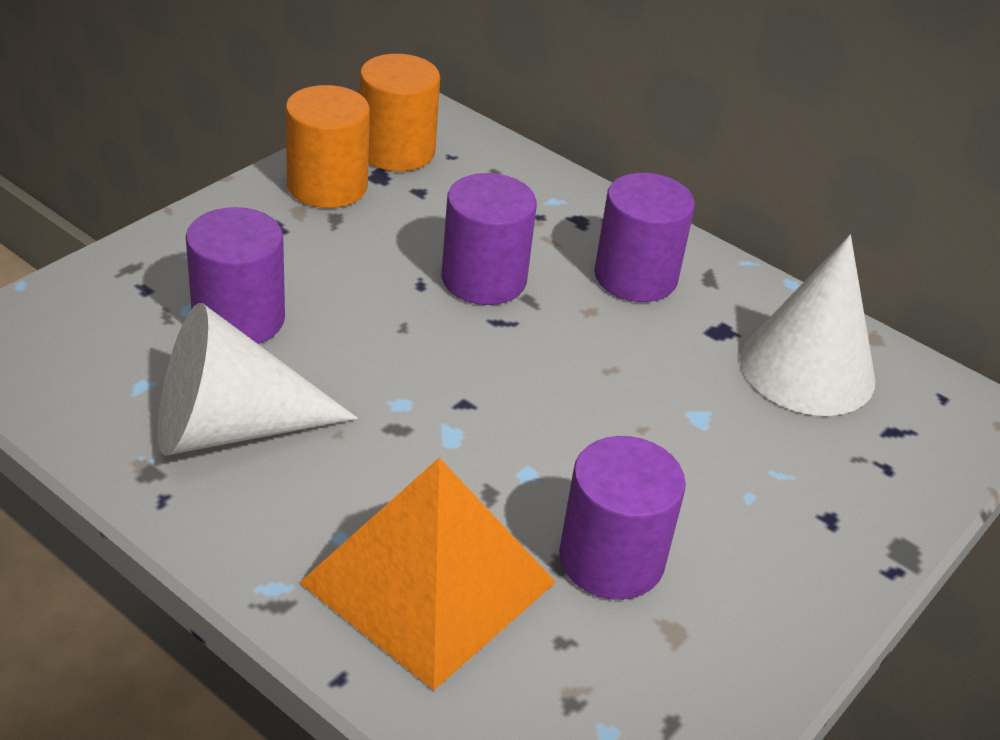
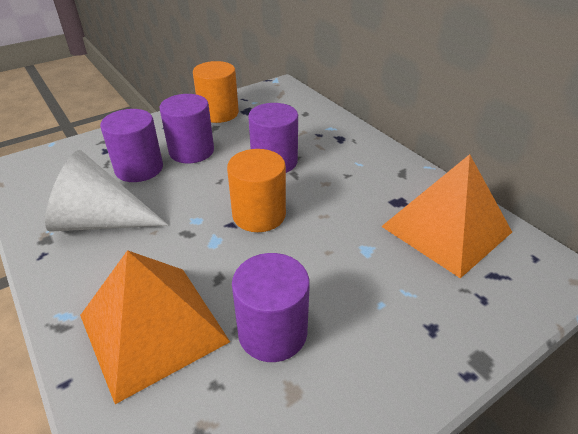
camera: 20 degrees right, 0 degrees up
(396, 151) = (261, 101): orange cylinder -> orange cylinder (259, 215)
(635, 277) = (359, 168): purple cylinder -> purple cylinder (191, 151)
(807, 369) = (446, 229): white cone -> orange pyramid

